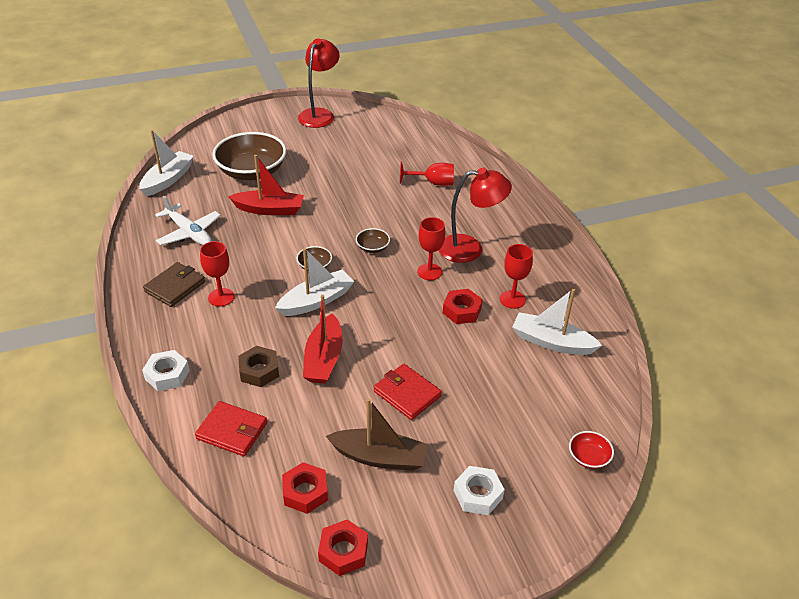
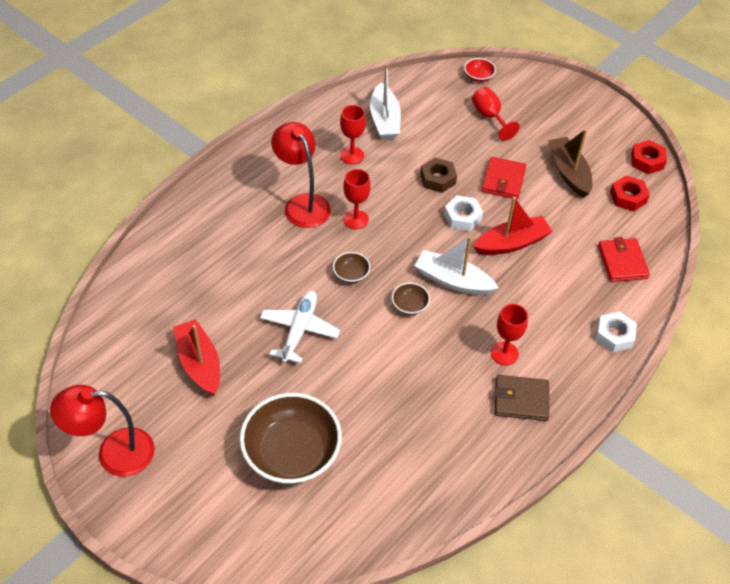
camera: 120 degrees left, 10 degrees up
(168, 180) = (365, 534): white boat -> none
(189, 232) = (440, 443): white plane -> white plane (299, 330)
(259, 371) = (558, 277): brown nut -> brown nut (438, 179)
(269, 209) = (350, 391): red boat -> red boat (199, 363)
(433, 183) = (208, 271): red goblet -> red goblet (489, 117)
(462, 311) = (390, 181): red nut -> none
(478, 494) = (552, 116): white nut -> white nut (462, 217)

